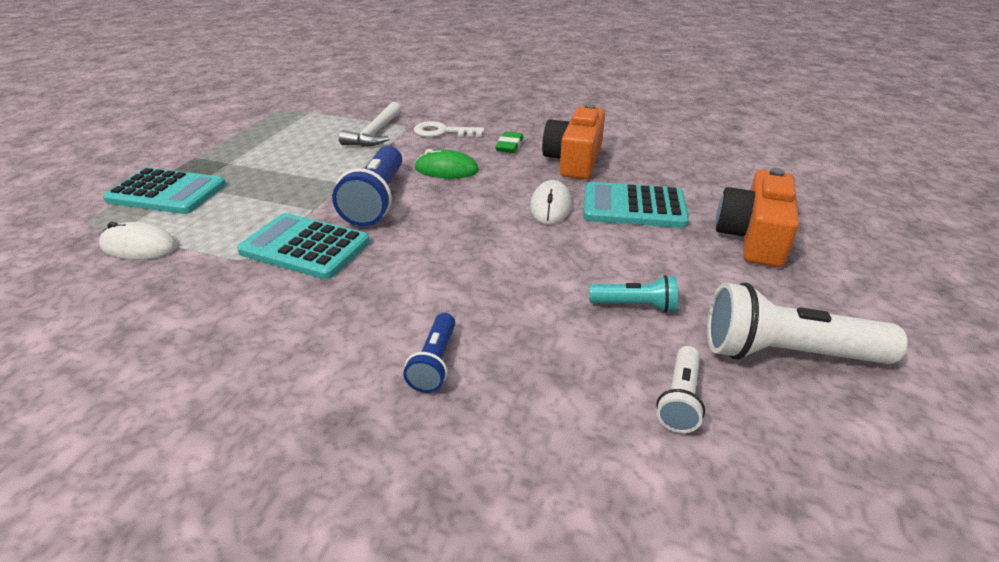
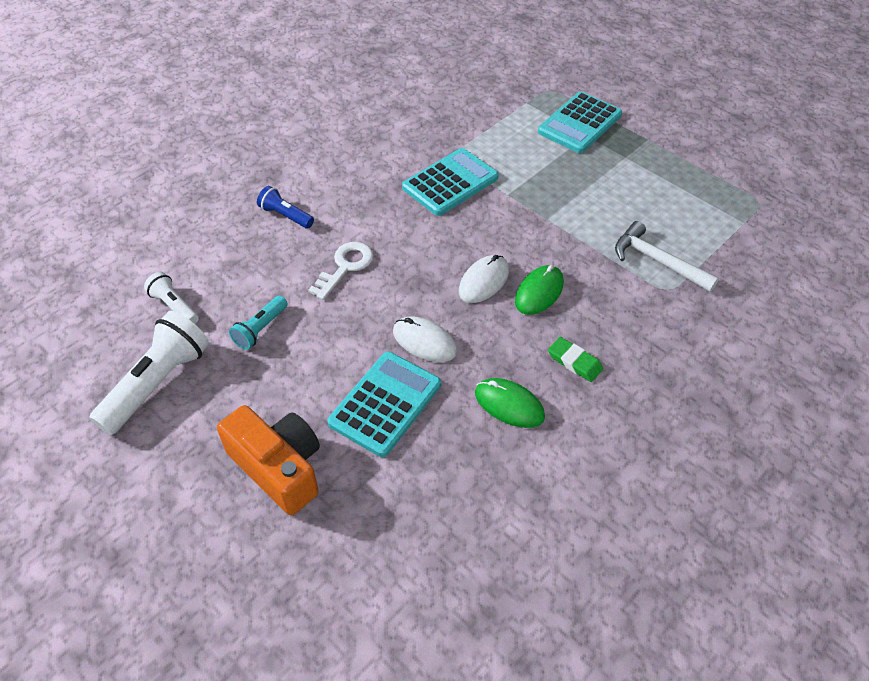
camera: 115 degrees right, 15 degrees up
(139, 246) = (500, 111): white mouse -> white mouse (484, 281)
(376, 201) = (501, 232): blue flashlight -> none
(442, 132) = (639, 316): white key -> white key (345, 267)
(574, 160) = (509, 405): orange camera -> green mouse

